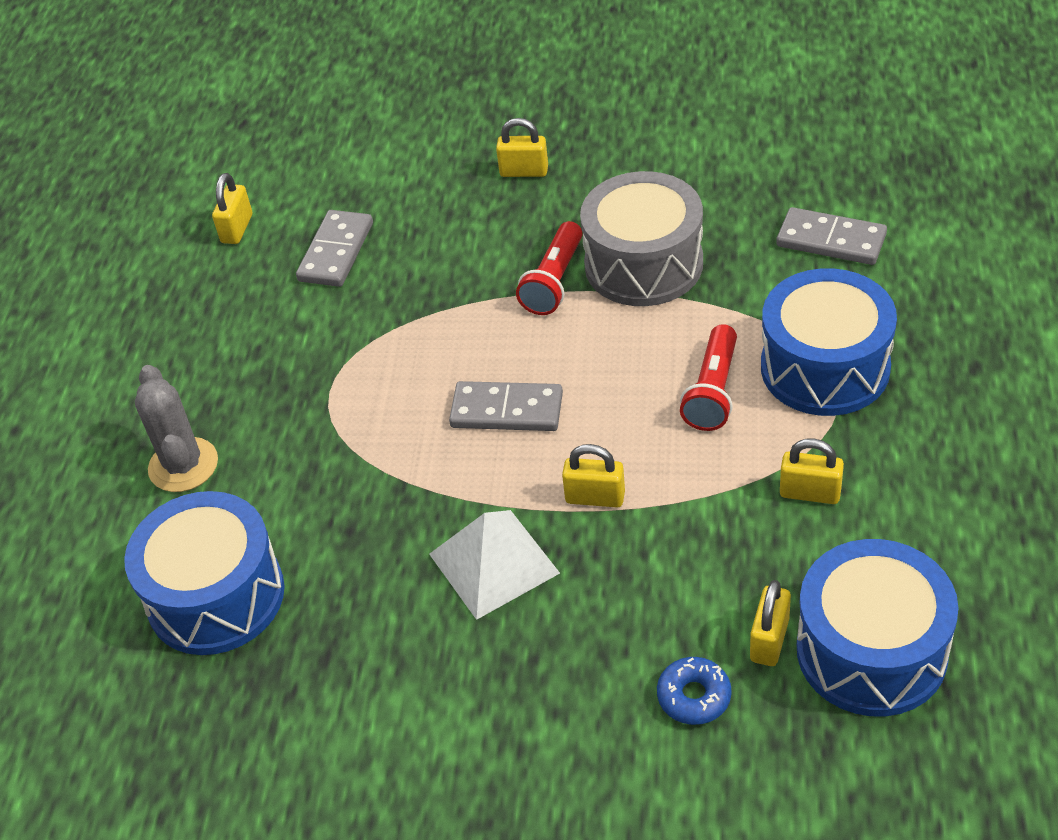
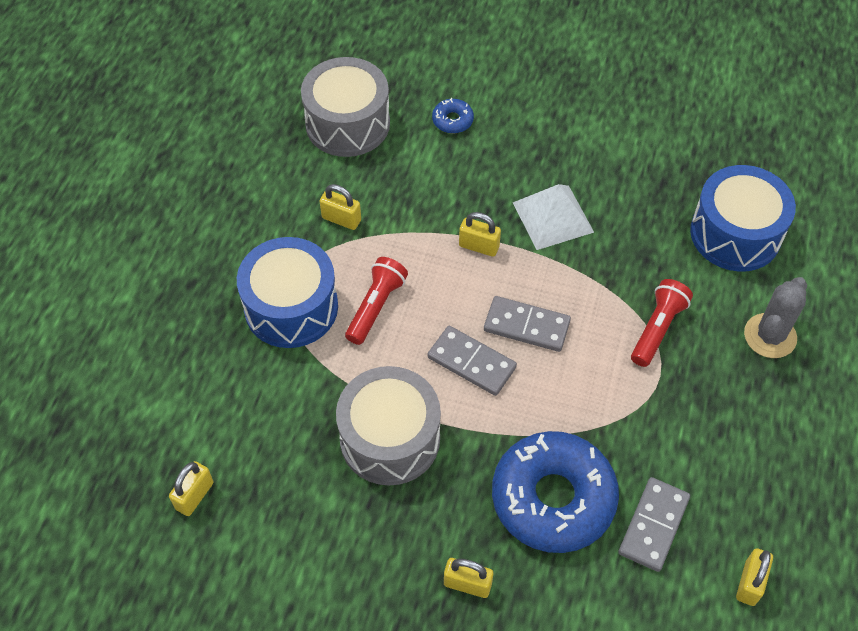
camera: 175 degrees left, 10 degrees up
(183, 465) = (770, 336): grey cactus -> grey cactus turned 45 degrees clockwise
(447, 251) = (553, 498): none -> blue donut
(554, 281) = (467, 439): red flashlight -> red flashlight (657, 329)
(769, 640) = (401, 140): yellow padlock -> yellow padlock (194, 495)
(831, 240) = (232, 423): grey domino -> grey domino (471, 362)
(871, 651) = (347, 123): blue drum -> grey drum

